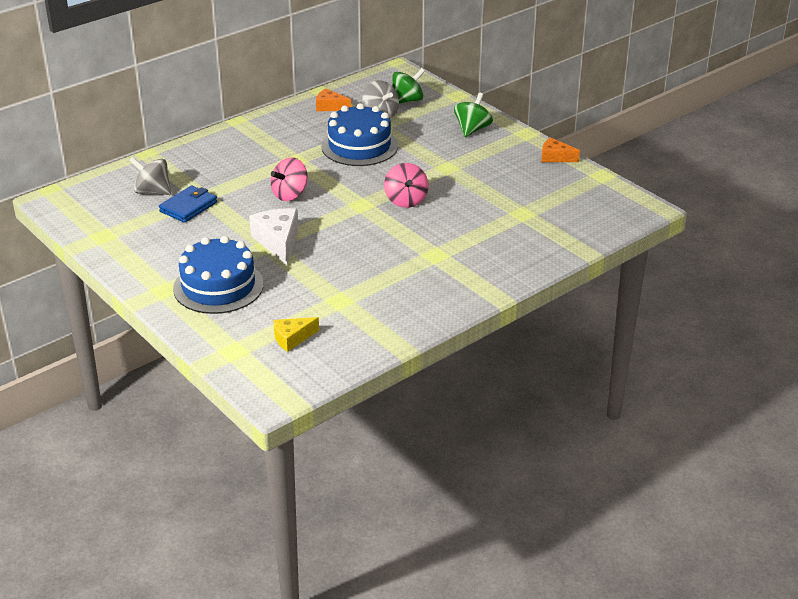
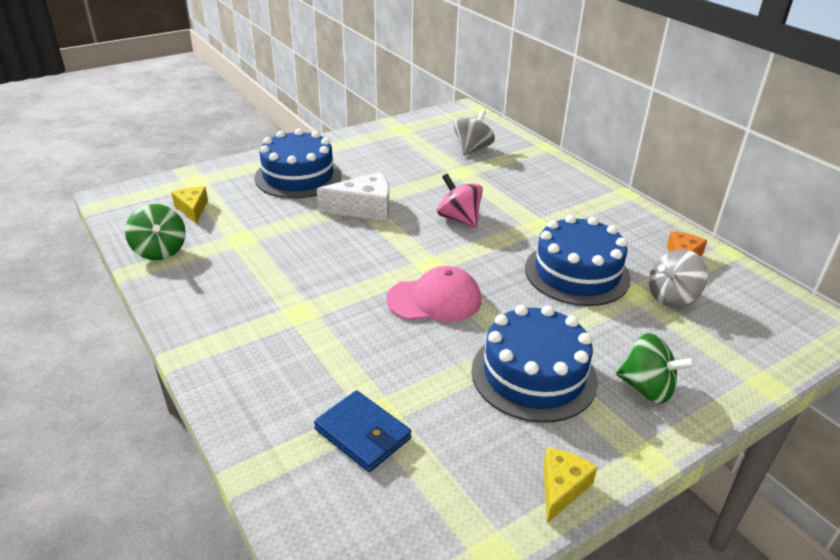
camera: 95 degrees right, 0 degrees up
(188, 207) = (441, 164): blue wallet -> blue wallet (362, 434)
(406, 200) = (434, 300): pink spinning top -> pink cap
(407, 101) = (724, 326): green spinning top -> green spinning top (160, 251)
(472, 164) = (533, 375): none -> blue cake
(555, 157) = (561, 488): orange cheese -> yellow cheese

